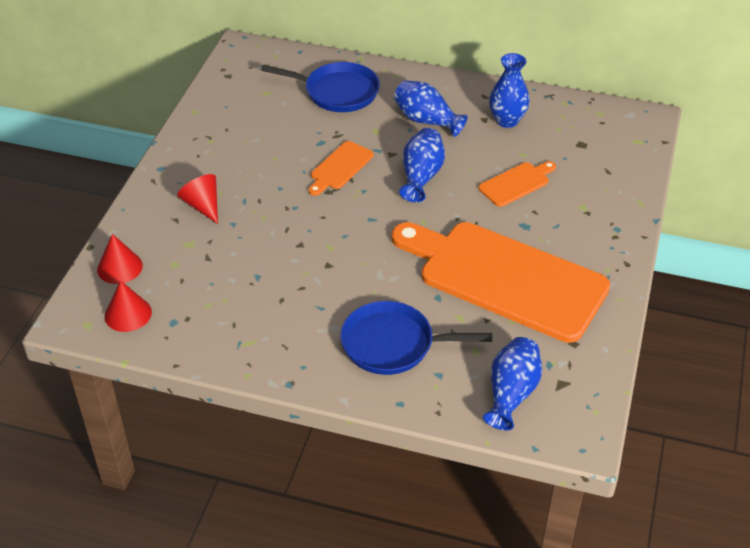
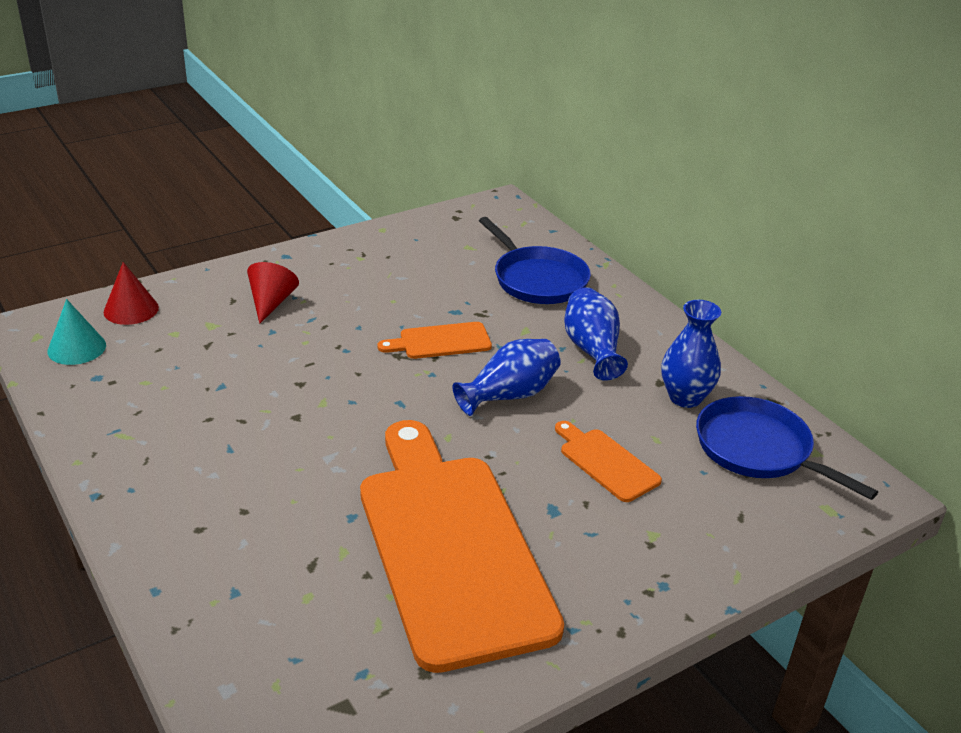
camera: 40 degrees right, 10 degrees down
(128, 314) = (77, 348): red cone -> turquoise cone
(392, 344) = (238, 529): blue pan -> blue pan (758, 449)
(511, 393) = (274, 671): blue vase -> none
(516, 183) = (606, 462): orange cutting board -> orange cutting board turned 135 degrees counterclockwise

